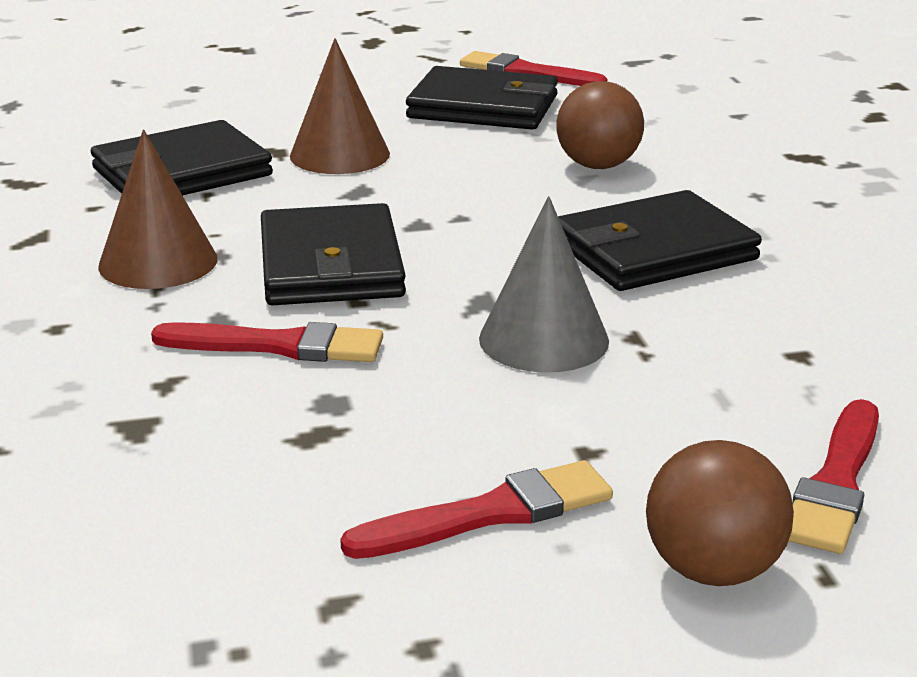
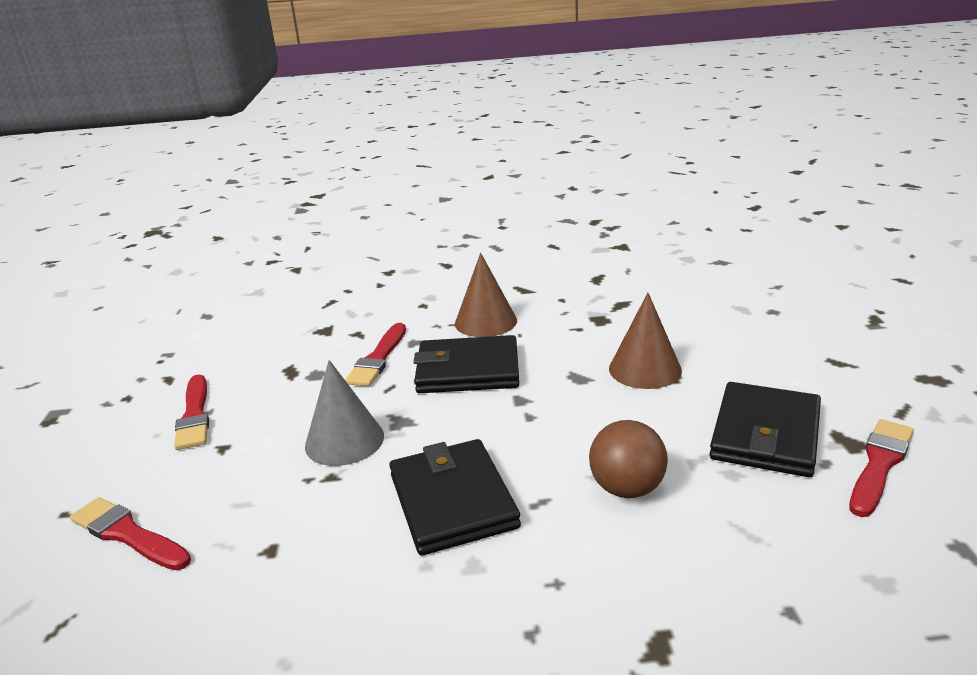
camera: 100 degrees right, 0 degrees up
(181, 172) = (611, 318): black wallet -> none
(712, 570) = (102, 476): brown ball -> none

